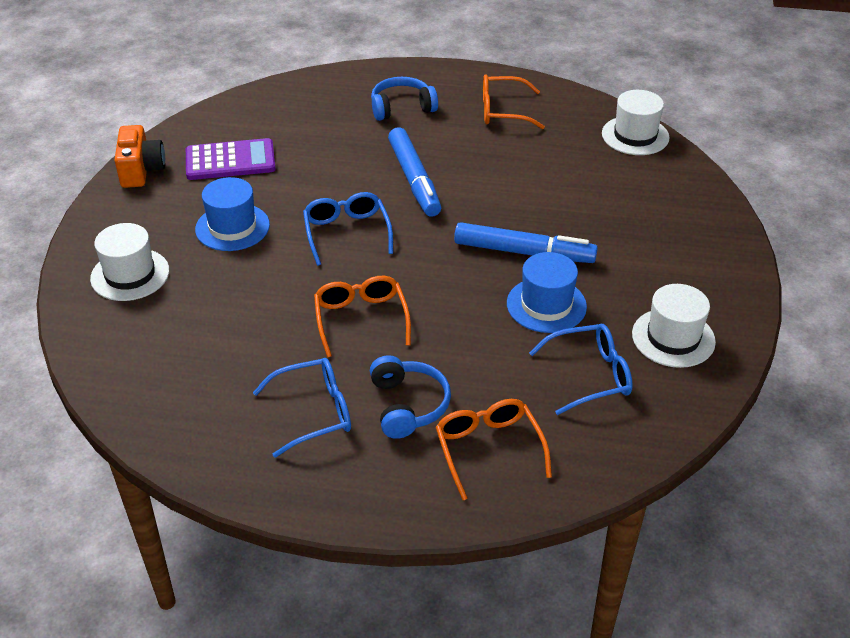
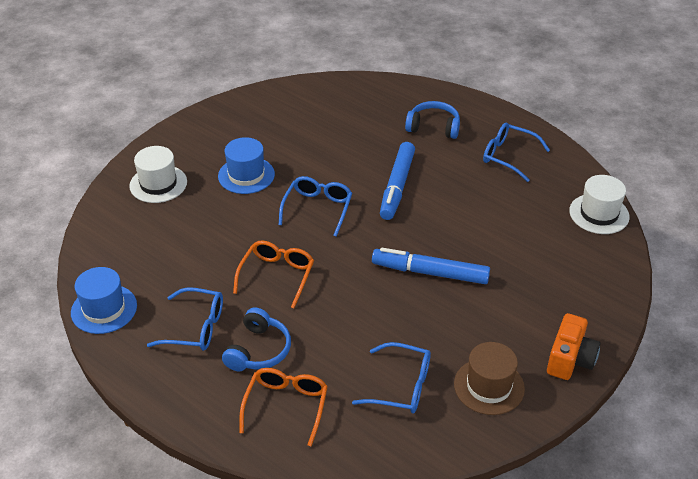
camera: 30 degrees right, 0 degrees up
(141, 170) = (220, 112): orange camera -> orange camera (570, 359)
(230, 160) = (282, 126): purple calculator -> none
(503, 111) = (508, 156): orange glasses -> blue glasses
(523, 252) = (431, 273): blue marker -> blue marker turned 150 degrees clockwise
(546, 305) = (414, 320): blue hat -> blue hat (104, 309)
(673, 338) = (489, 386): white hat -> brown hat

